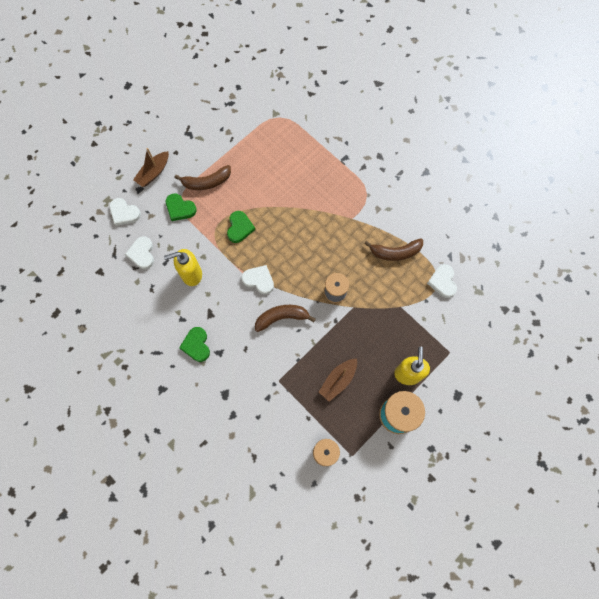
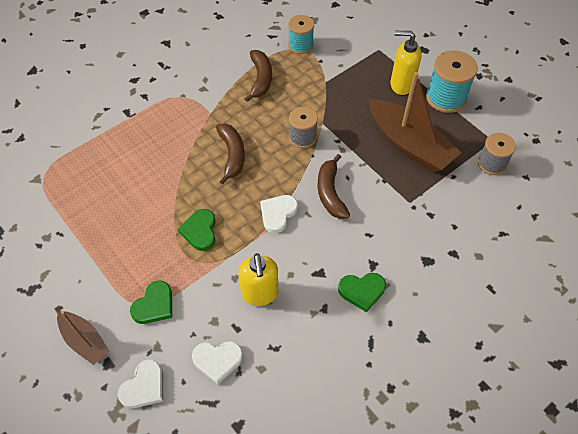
camera: 85 degrees left, 15 degrees down
(207, 182) = (120, 268): brown banana -> brown banana (232, 155)
(239, 228) = (200, 231): green heart -> green heart turned 105 degrees counterclockwise
(338, 380) = (409, 144): brown boat -> brown boat, size x1.83
(442, 282) = (300, 45): white heart -> turquoise spool

